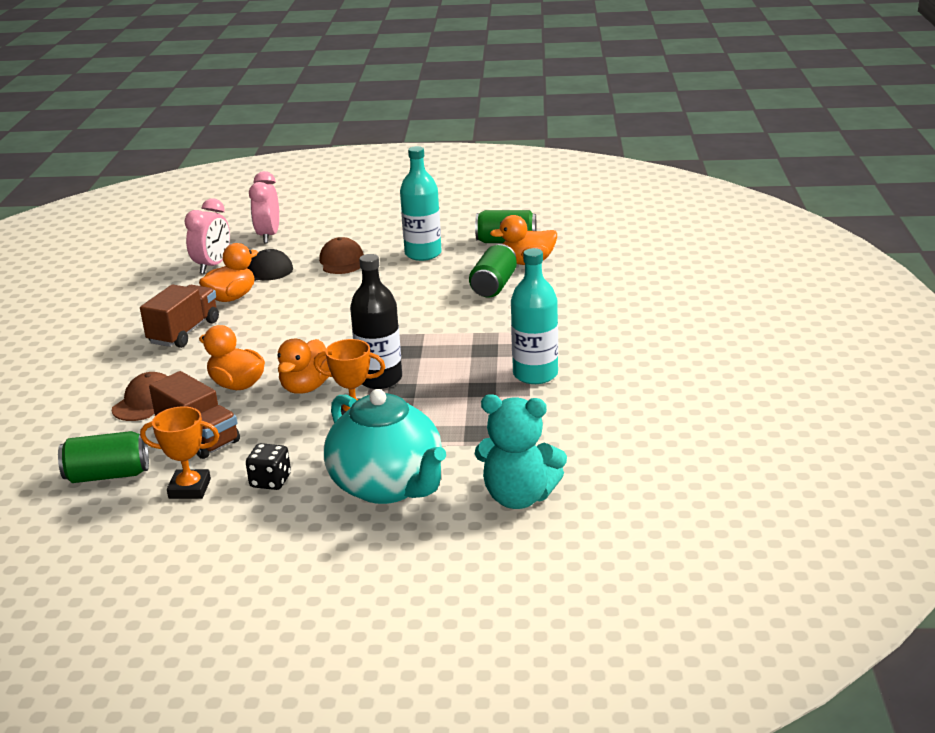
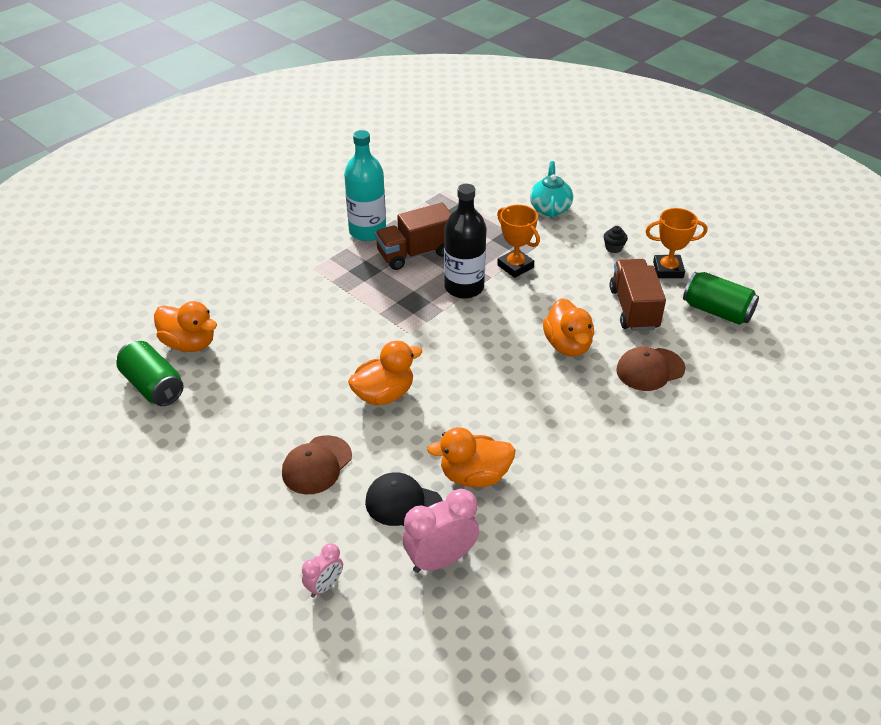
camera: 140 degrees left, 15 degrees up
(184, 332) = (559, 446): brown truck -> brown truck (415, 253)
(189, 489) = (668, 270): orange trophy -> orange trophy turned 45 degrees counterclockwise
(268, 236) = (324, 586): pink clock -> pink clock, size x0.57
(270, 481) = (613, 248): black dice -> black cupcake
(306, 387) = (520, 311): orange duck -> orange duck (384, 394)
(388, 486) = (550, 208): turquoise teapot -> turquoise teapot, size x0.53
(423, 254) = (239, 421): turquoise bottle -> none
(494, 286) = (258, 332): green can -> none
(519, 497) = (491, 167): turquoise teddy bear -> none

